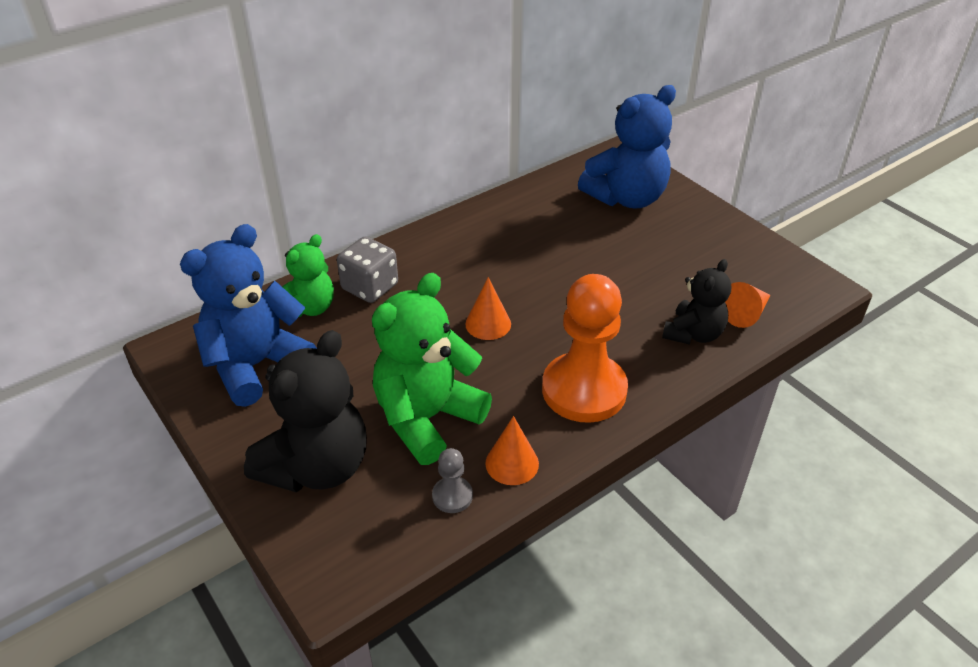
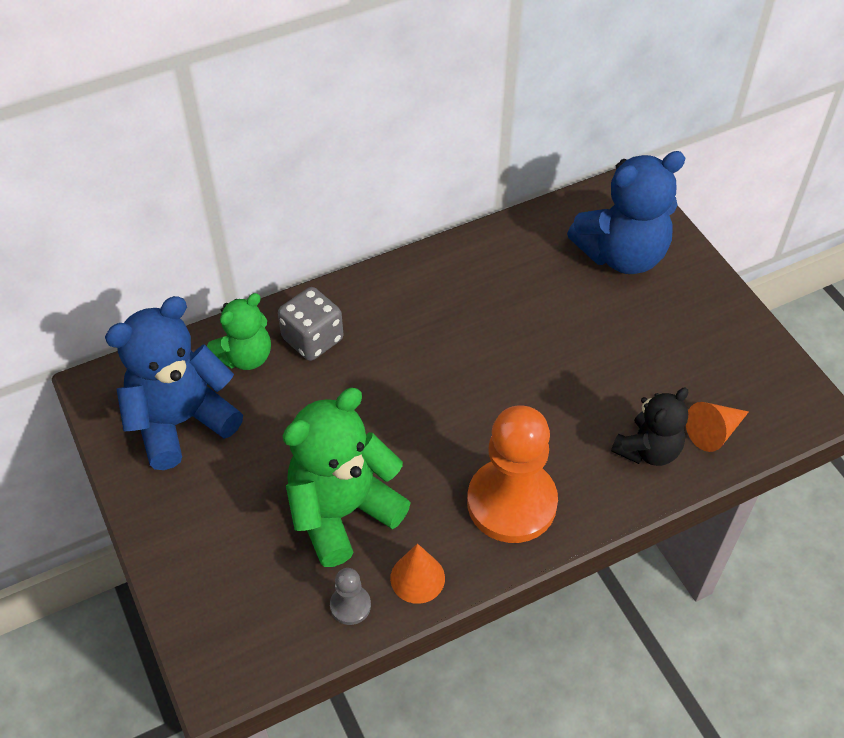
camera: 10 degrees right, 10 degrees up
(317, 466) = (224, 551): black teddy bear -> none
(488, 324) = (429, 404): orange cone -> none

